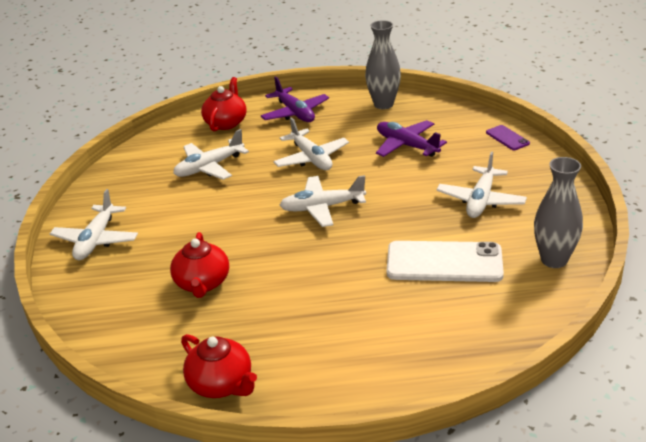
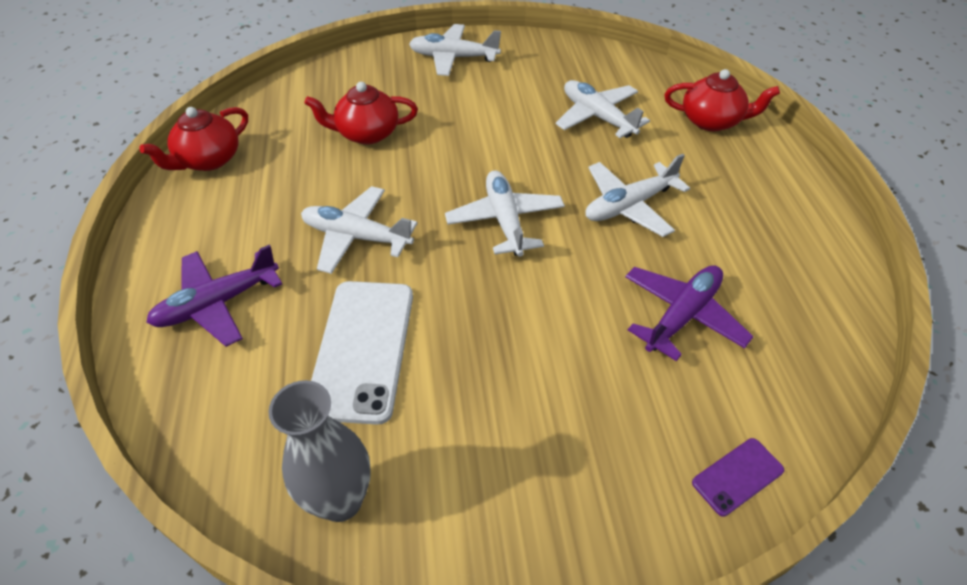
camera: 85 degrees right, 15 degrees up
(295, 113) = (757, 184): purple plane -> purple plane (217, 304)
(383, 104) = (818, 287): grey vase -> none
(481, 200) = (518, 409): white plane -> white plane (356, 237)

